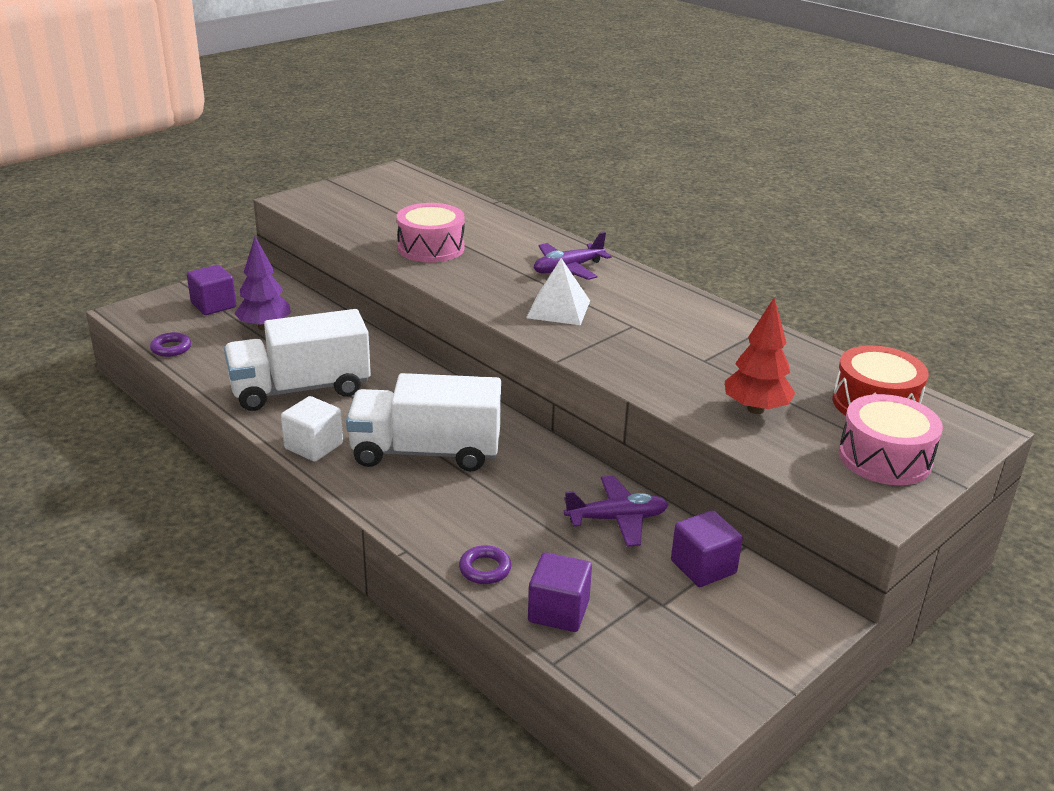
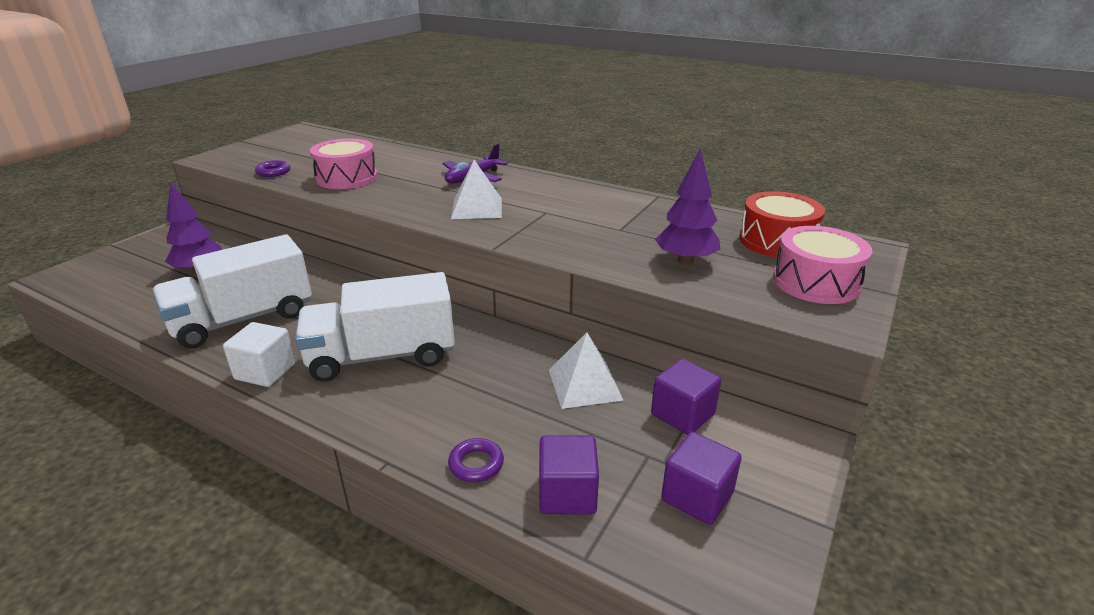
camera: 15 degrees left, 0 degrees up
(171, 348) = (101, 303): purple ring -> purple ring (273, 172)
(213, 305) = (145, 259): purple cube -> purple cube (697, 496)
(616, 519) = (584, 384): purple plane -> white pyramid
(755, 409) = (685, 261): red tree -> purple tree

